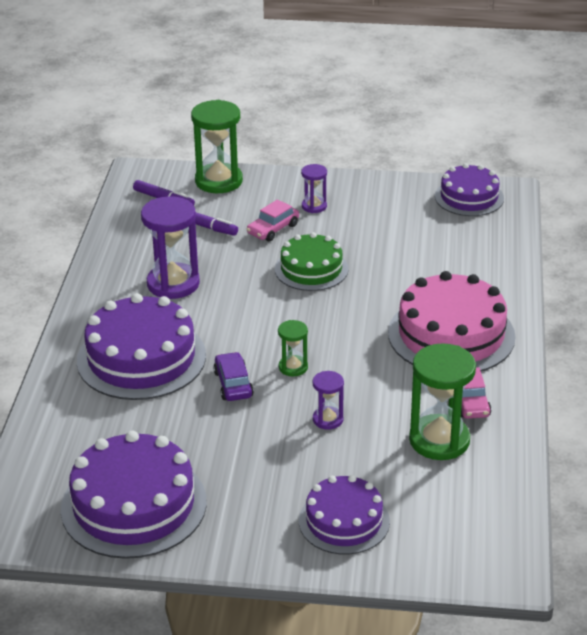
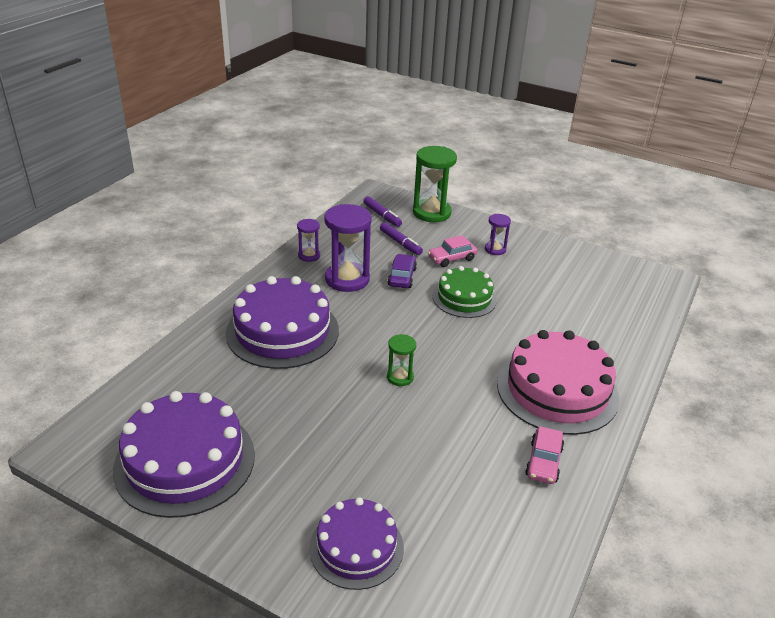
camera: 20 degrees right, 0 degrees up
(233, 384) = (340, 376): purple car -> purple car (402, 277)
(328, 419) = (401, 436): purple hourglass -> purple hourglass (309, 256)
(439, 440) = (494, 492): green hourglass -> none
(469, 197) = (630, 275): purple cake -> none

